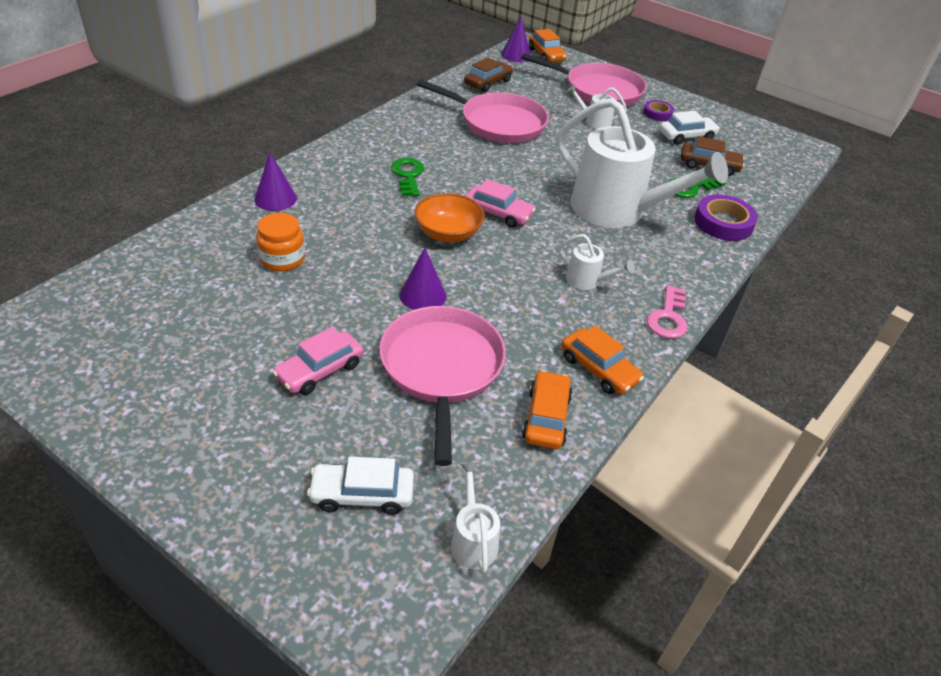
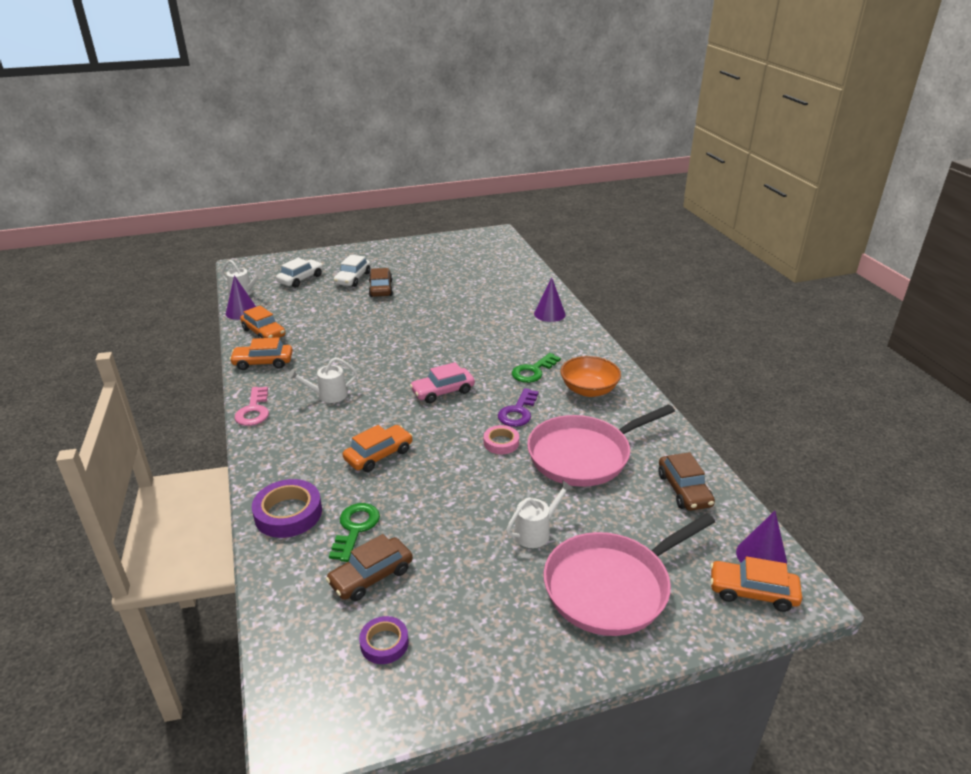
camera: 130 degrees right, 10 degrees down
(282, 259) = (481, 301): orange jar -> none
(320, 370) = (381, 289): pink car -> brown car
(408, 175) = (533, 371): green key -> green key turned 105 degrees clockwise
(422, 295) = (396, 331): purple cone -> purple cone (241, 312)
(441, 369) = (336, 317): pink pan -> none
(448, 233) = (443, 361): orange bowl -> orange bowl (589, 390)
(480, 164) = (518, 412): none -> purple key
(528, 160) = (501, 443): none -> pink tape
(617, 211) = (379, 455): white watering can -> orange car
(657, 113) = (513, 611): purple tape -> purple tape (384, 643)
(668, 317) = (254, 410): pink key -> pink key turned 150 degrees counterclockwise
(686, 136) = (440, 602): white car -> white car (353, 278)

